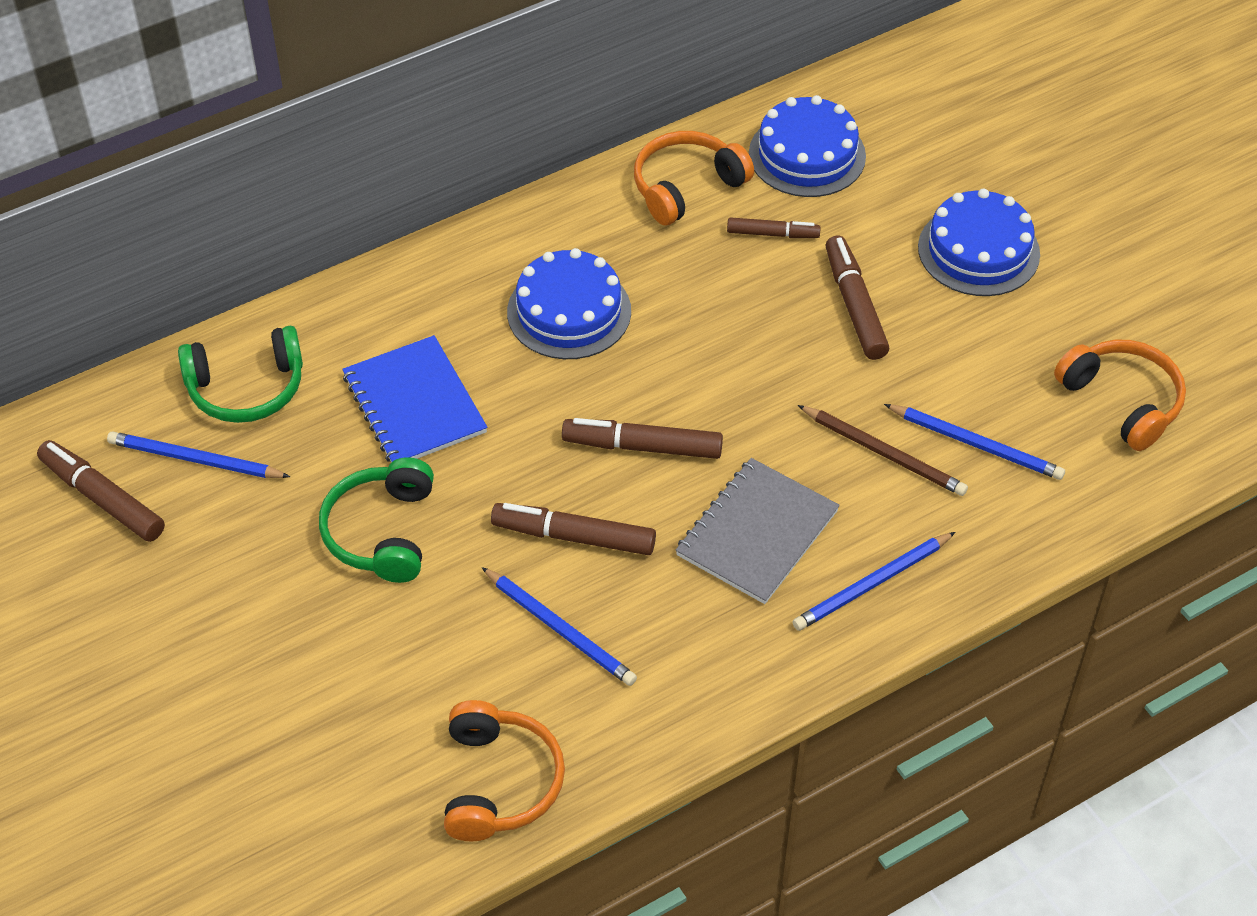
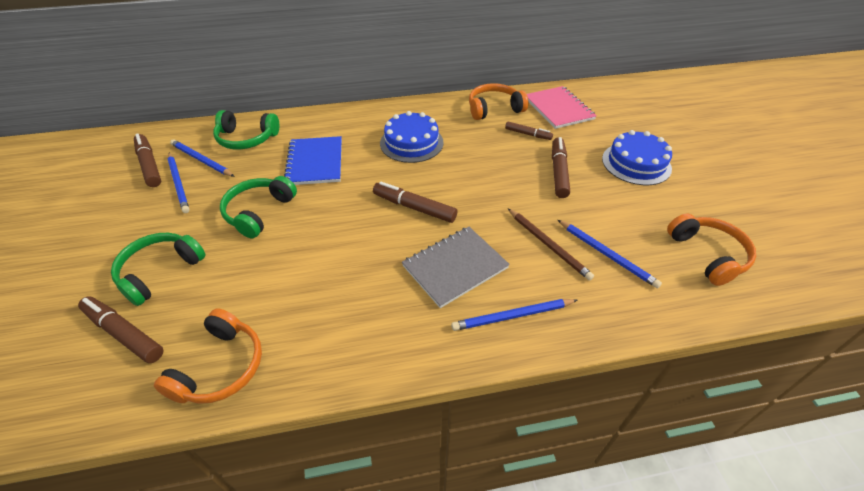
camera: 20 degrees right, 5 degrees down
(296, 681) = (160, 272): none -> green headphones
(560, 629) = (315, 287): blue pencil -> blue pencil (179, 184)
(573, 537) = (352, 241): brown marker -> brown marker (124, 333)
(807, 155) = (558, 109): blue cake -> pink notebook

